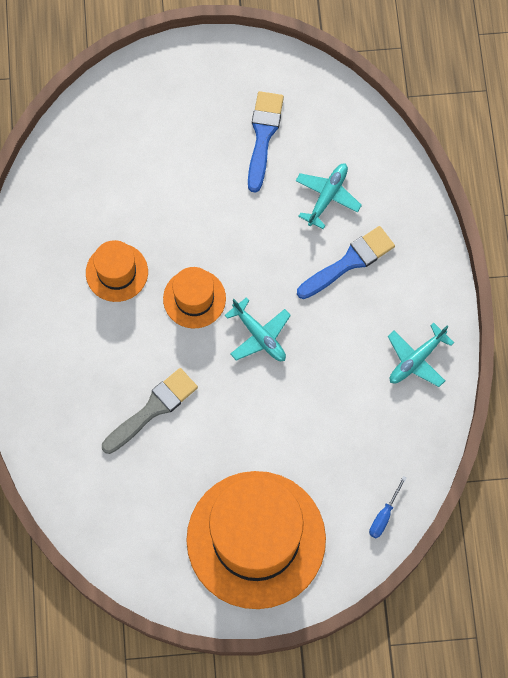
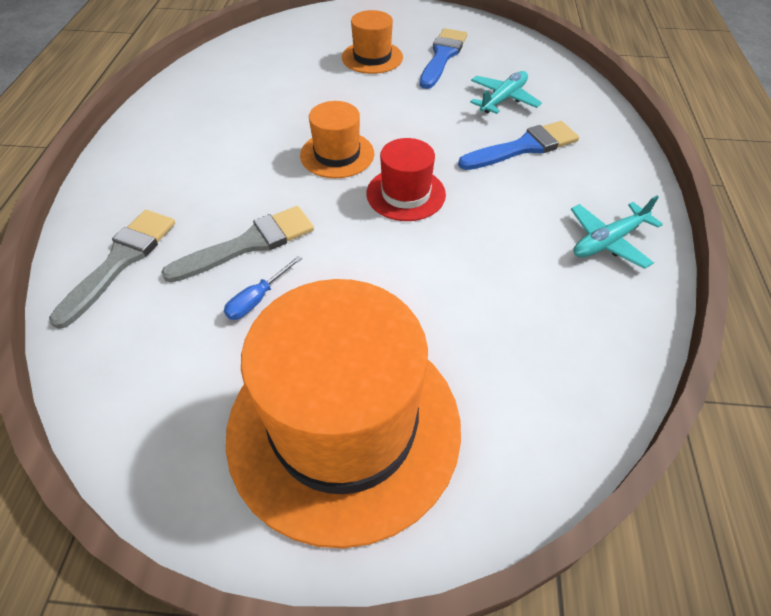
camera: 10 degrees right, 20 degrees down
(65, 441) = (120, 261): none -> grey brush
(117, 272) = (259, 125): orange hat -> orange hat (372, 57)
(259, 336) = (406, 194): turquoise plane -> red hat
(384, 515) = (562, 425): blue screwdriver -> blue screwdriver (257, 299)

